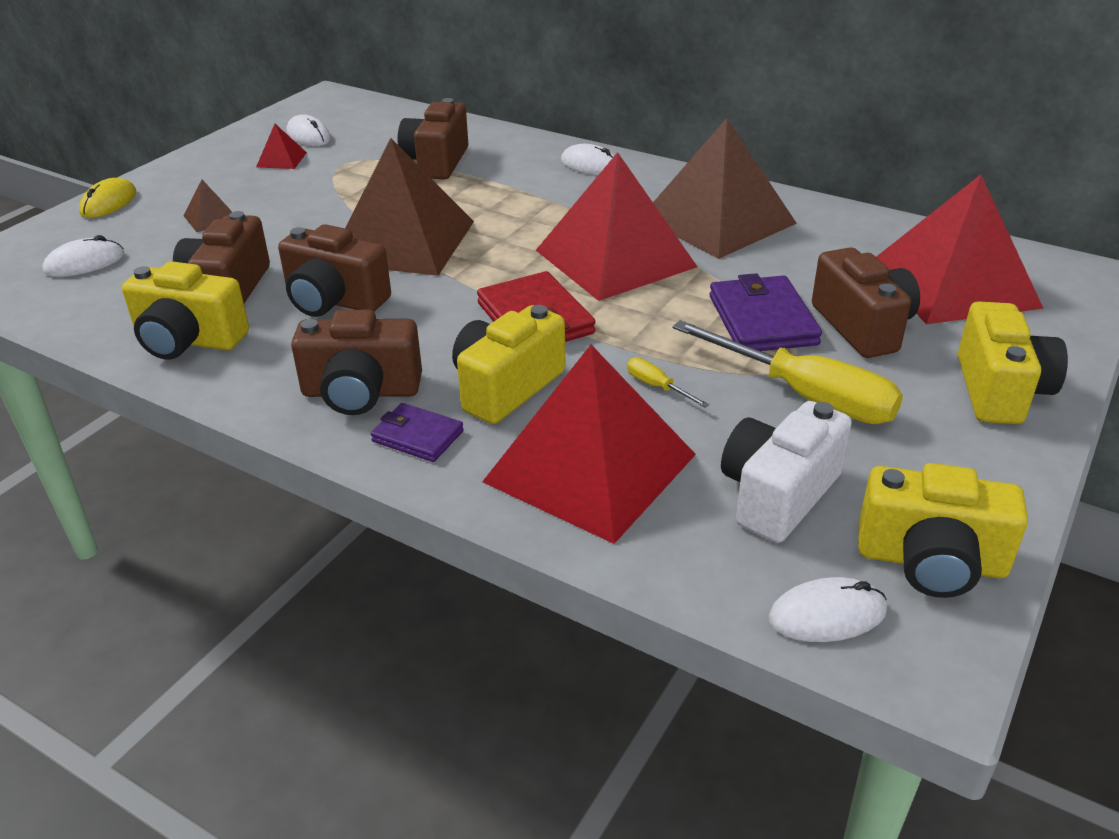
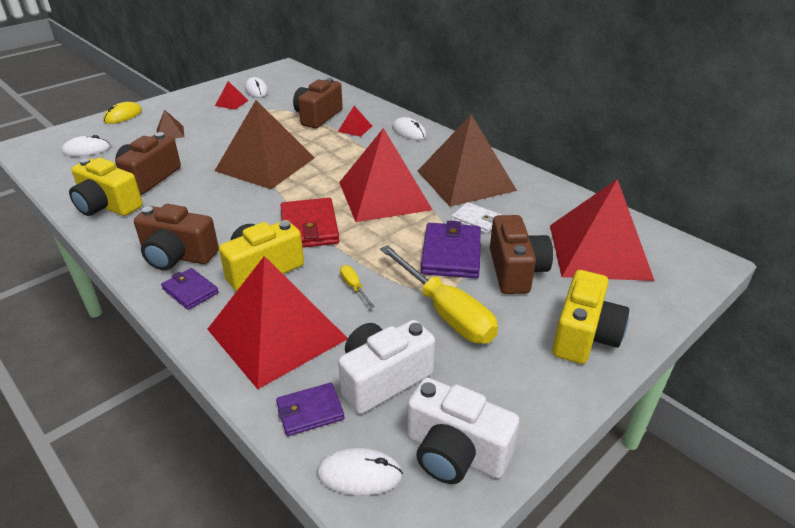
camera: 15 degrees right, 0 degrees up
(334, 301) = (202, 195): brown camera -> none
(506, 171) = (355, 128): none -> red pyramid
(707, 555) = (310, 411): none -> purple wallet
(767, 271) = (476, 220): none -> white wallet
(931, 561) = (455, 452): yellow camera -> white camera

